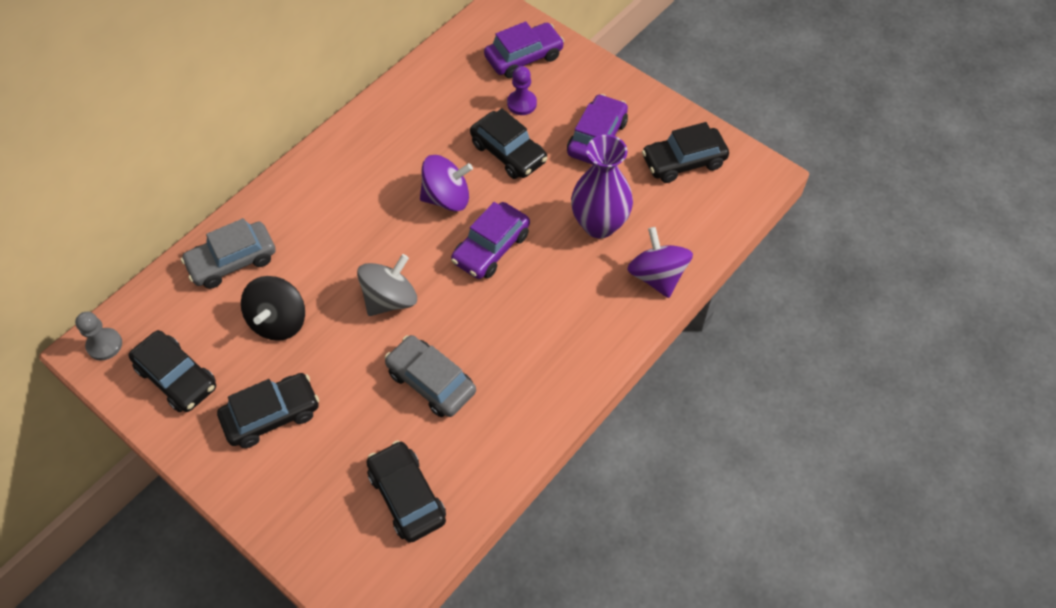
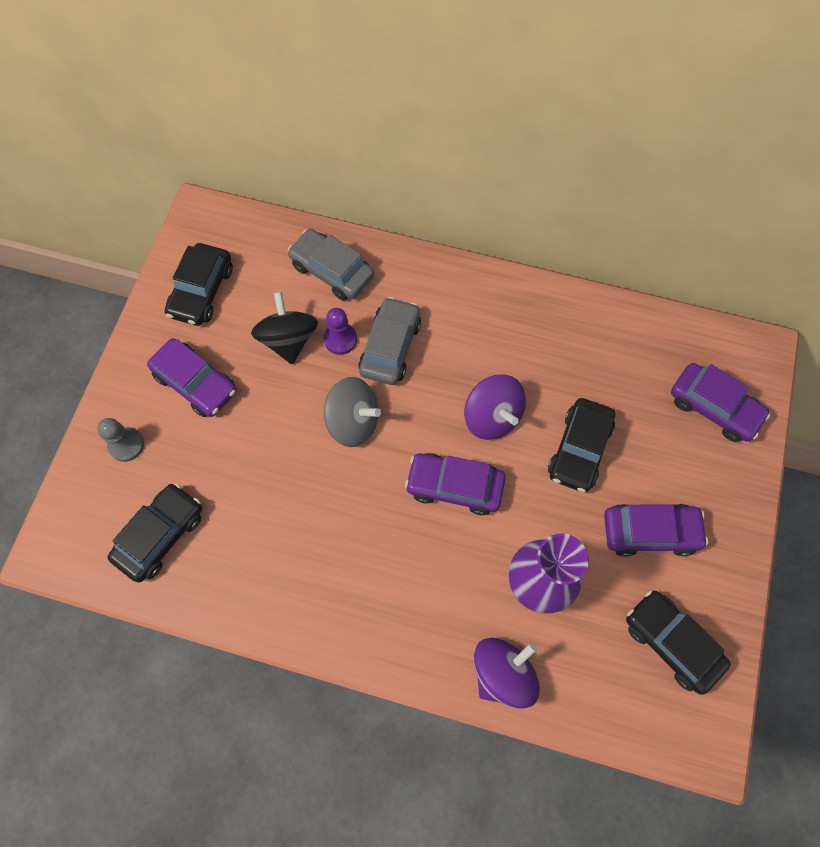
camera: 65 degrees right, 10 degrees up
(104, 345) = (209, 222): grey pawn -> grey pawn (126, 445)
(272, 415) = (196, 383): black car -> purple car
(279, 321) = (288, 340): black spinning top -> black spinning top turned 90 degrees clockwise
(431, 382) = (282, 501): grey car -> grey car (390, 347)
(522, 103) = (650, 433): purple pawn -> purple pawn (340, 339)

